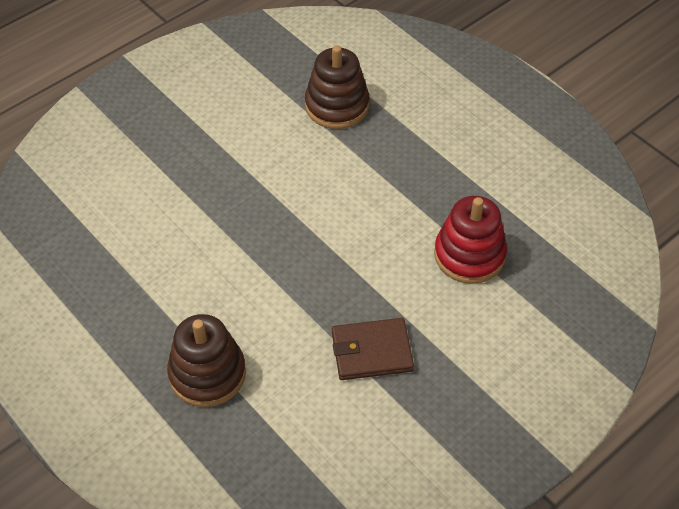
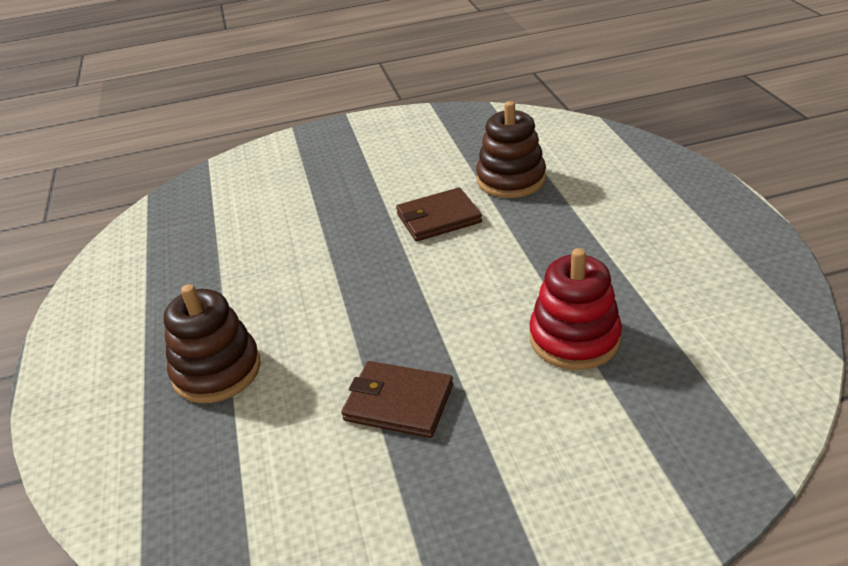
camera: 30 degrees right, 15 degrees down
(297, 166) = (438, 218): none -> brown wallet

